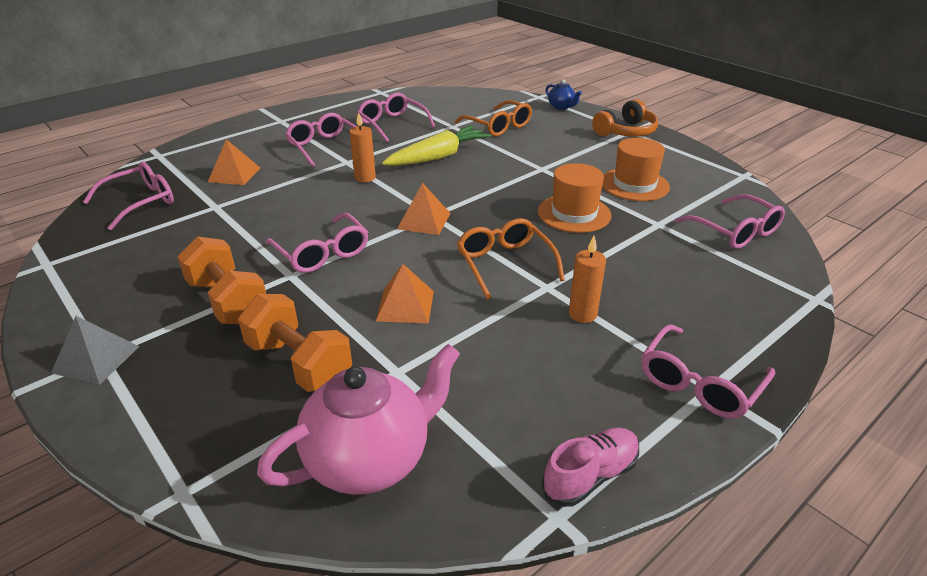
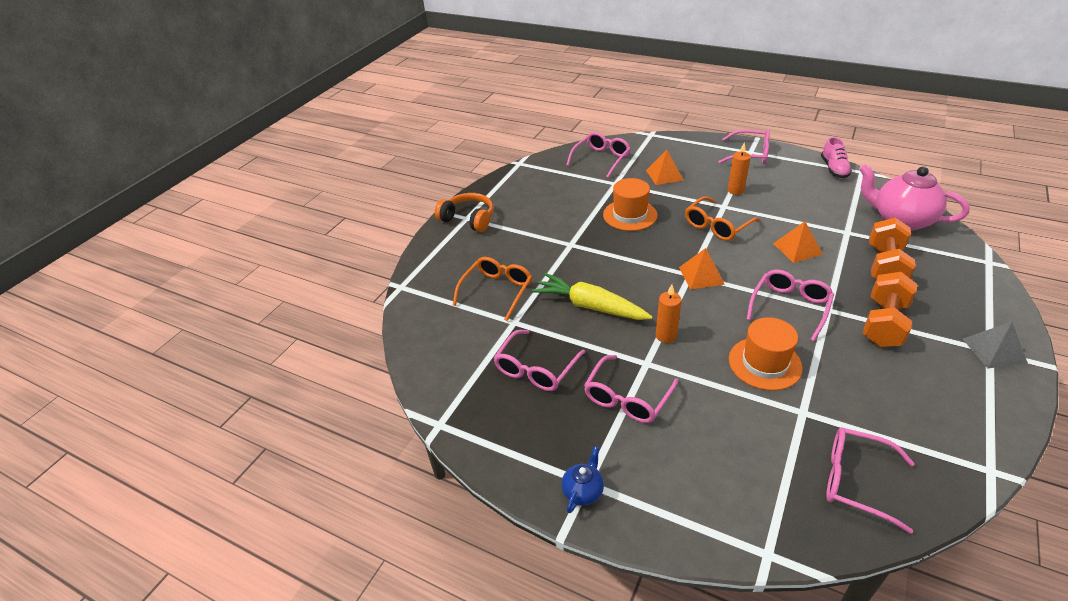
camera: 110 degrees left, 5 degrees up
(234, 174) = (741, 438): orange pyramid -> orange pyramid (664, 175)
(561, 107) = (424, 265): blue teapot -> blue teapot (583, 491)
(590, 476) = (834, 169): pink shoe -> pink shoe turned 120 degrees counterclockwise
(634, 184) = (566, 200): orange hat -> orange hat (764, 363)

